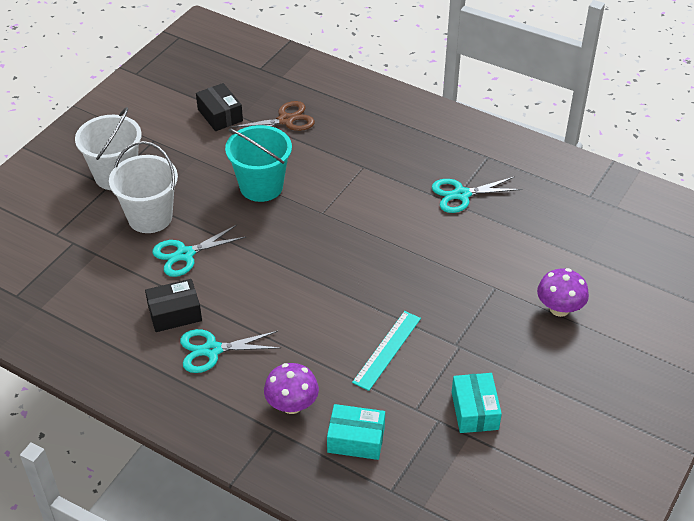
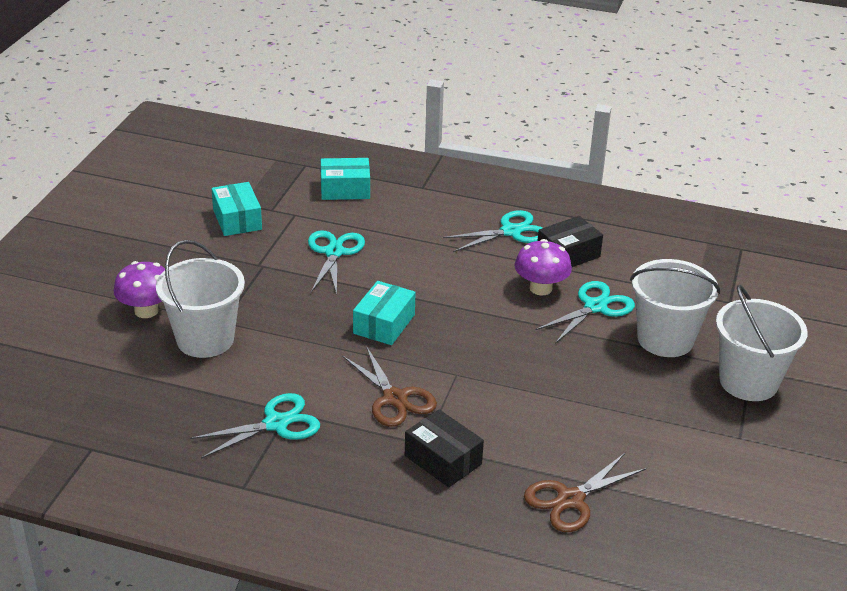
camera: 165 degrees right, 10 degrees down
(220, 115) = (674, 492): black box -> black box (443, 460)
(261, 186) = (551, 395): turquoise bucket -> none
(292, 405) = (413, 204): purple mushroom -> purple mushroom (540, 288)
(363, 264) = (384, 324): none -> turquoise box
(374, 200) = (395, 398): none -> brown scissors
(387, 350) = (334, 252): turquoise ruler -> turquoise scissors
(510, 272) = (205, 339): none -> white bucket

